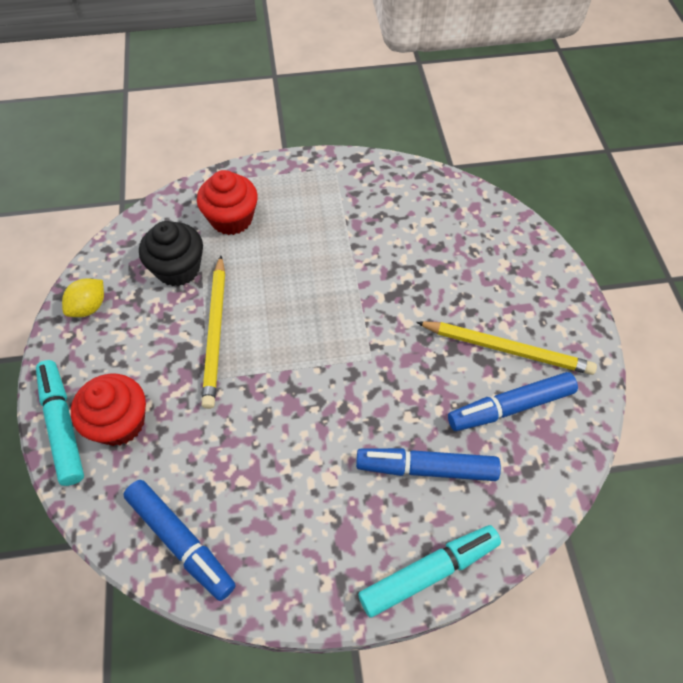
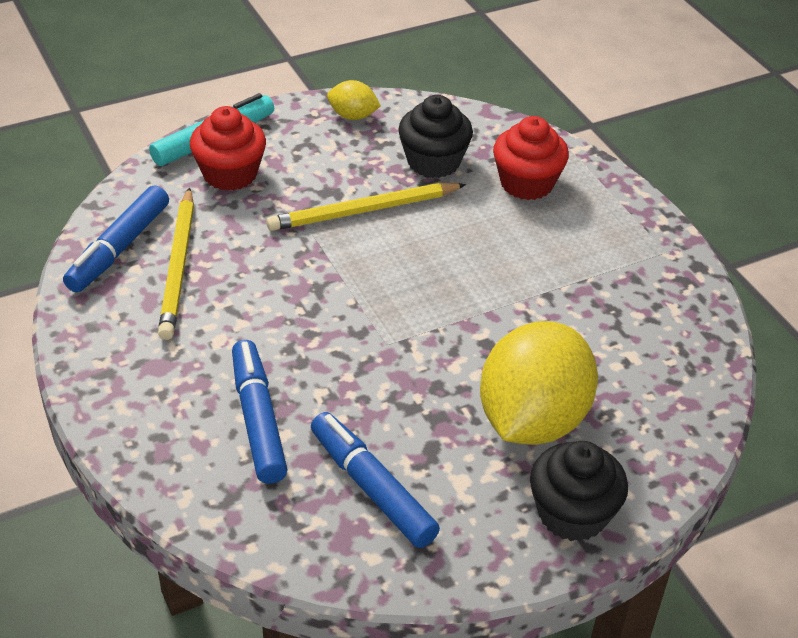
camera: 70 degrees right, 15 degrees down
(429, 572) = (133, 443): turquoise marker -> none
(469, 293) = (532, 420): none -> yellow lemon
(506, 349) = (460, 472): yellow pencil -> yellow pencil (179, 266)
(553, 297) = (572, 514): none -> black cupcake

